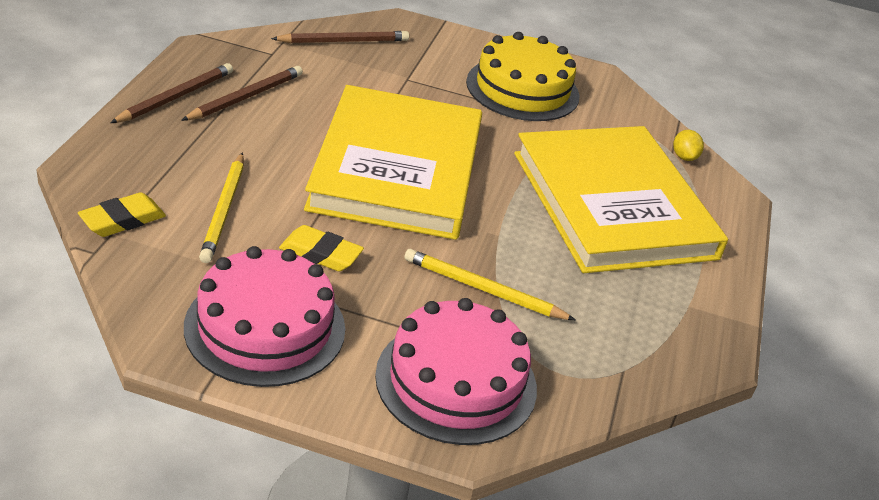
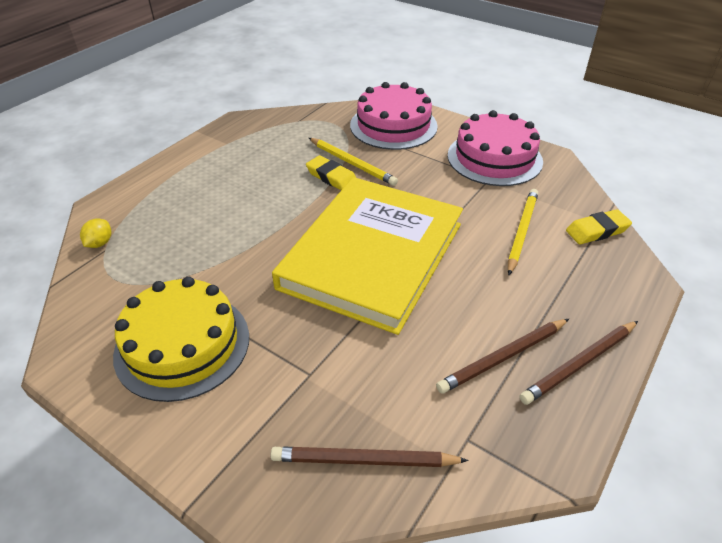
camera: 155 degrees left, 5 degrees up
(320, 254) = (453, 194): yellow eraser -> yellow eraser (332, 177)
(613, 205) = (211, 207): yellow book -> none

